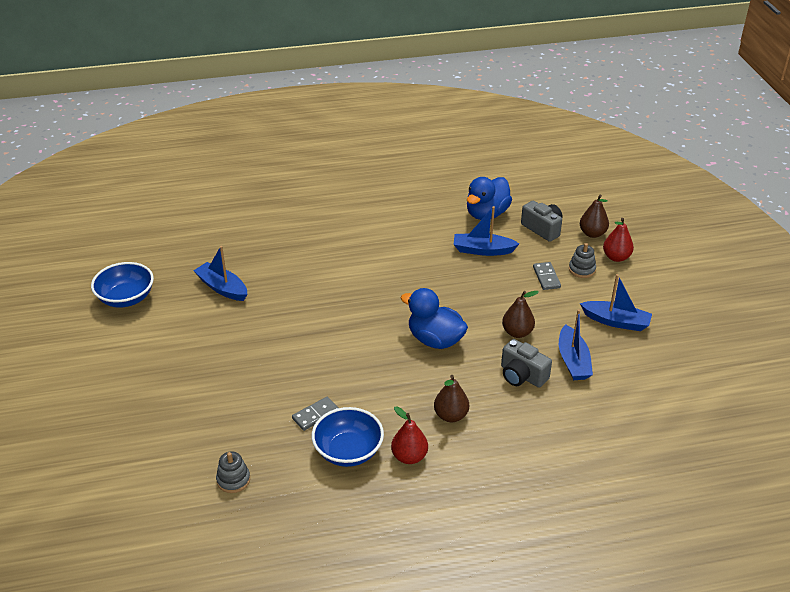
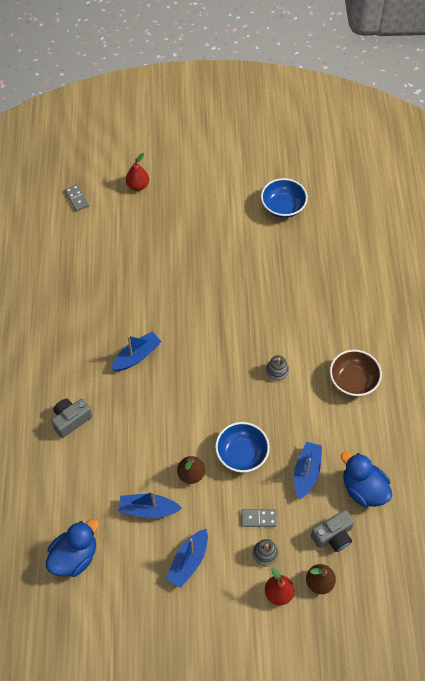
camera: 100 degrees right, 20 degrees up
(222, 288) = (285, 268): blue boat -> blue boat (137, 356)
(233, 480) = (89, 266): grey stacking toy -> grey stacking toy (277, 372)
(315, 415) = (134, 318): grey domino -> grey domino (77, 198)
(348, 451) = (95, 334): blue bowl -> blue bowl (241, 454)
(366, 227) = (353, 381): none -> brown bowl
(409, 457) = (80, 370): red pear -> red pear (138, 185)
(435, 340) = (195, 409): blue duck -> blue duck (74, 556)
(451, 415) = (111, 404): brown pear -> none
(522, 375) = (141, 465): grey camera -> grey camera (71, 420)

